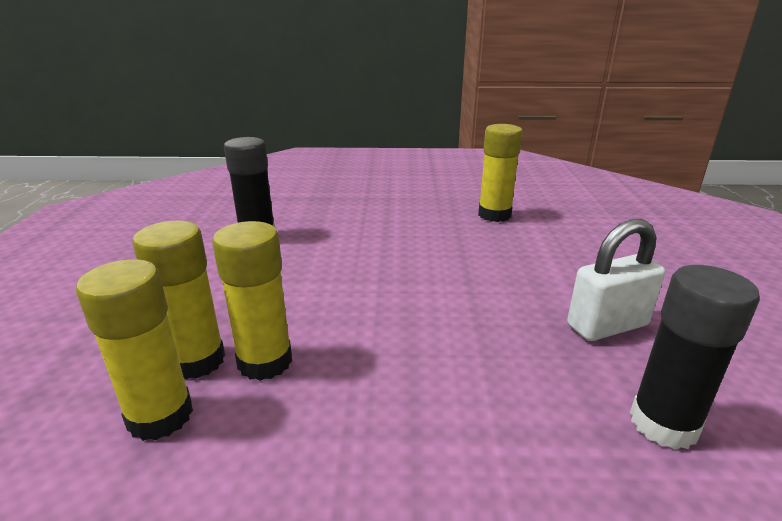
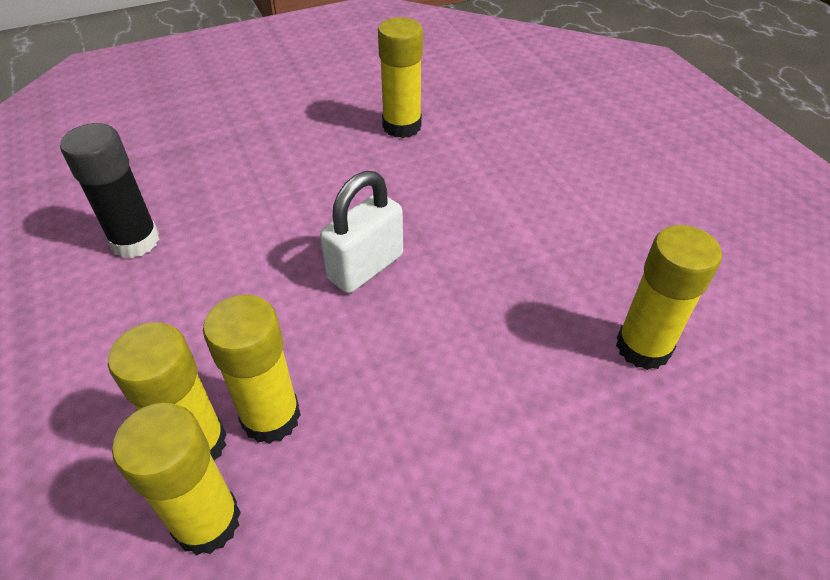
camera: 25 degrees left, 20 degrees up
(607, 326) = (568, 254): white padlock -> white padlock (365, 267)
(663, 424) = (643, 347): black glue stick -> yellow glue stick

